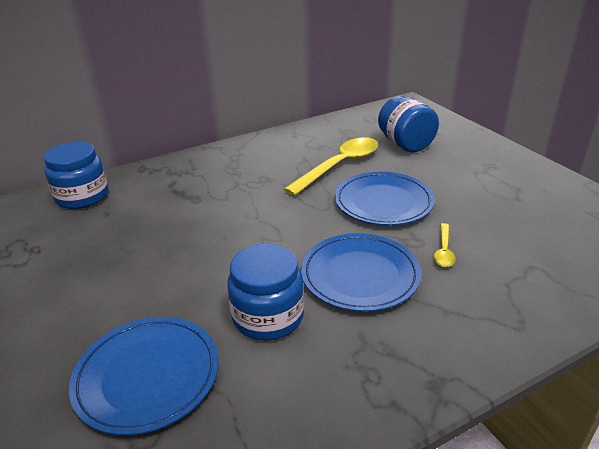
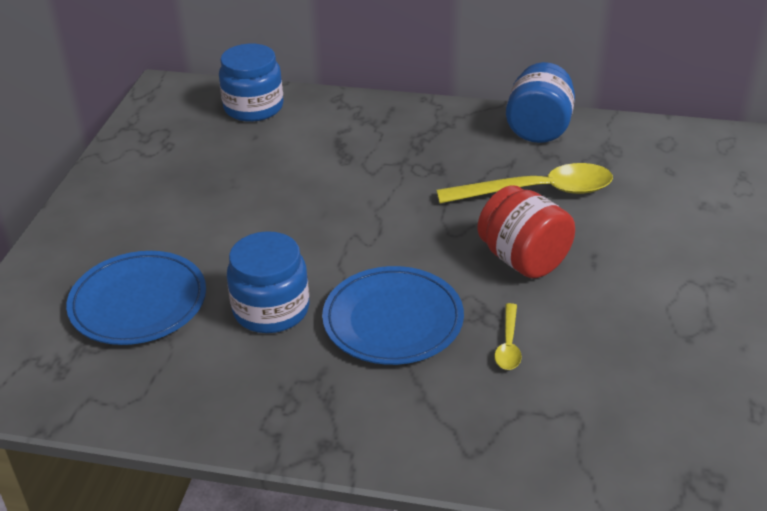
camera: 40 degrees right, 5 degrees up
(383, 202) = (523, 259): blue plate -> red jar
(405, 144) = (658, 201): blue jar -> blue jar (538, 129)
(444, 250) = (508, 344): yellow spoon -> yellow spoon turned 45 degrees counterclockwise

